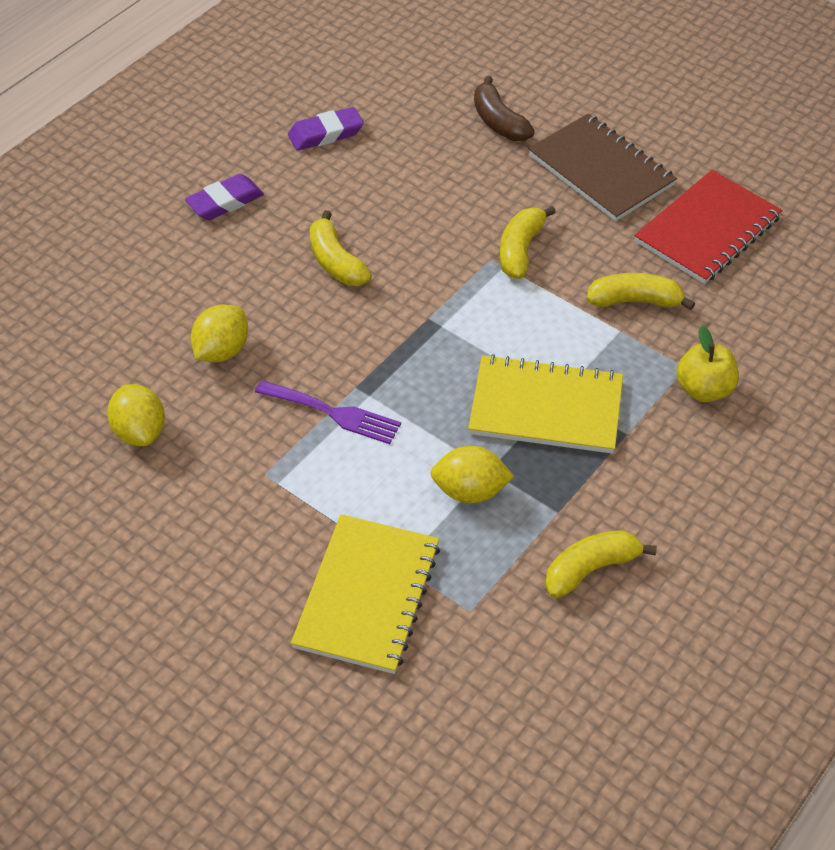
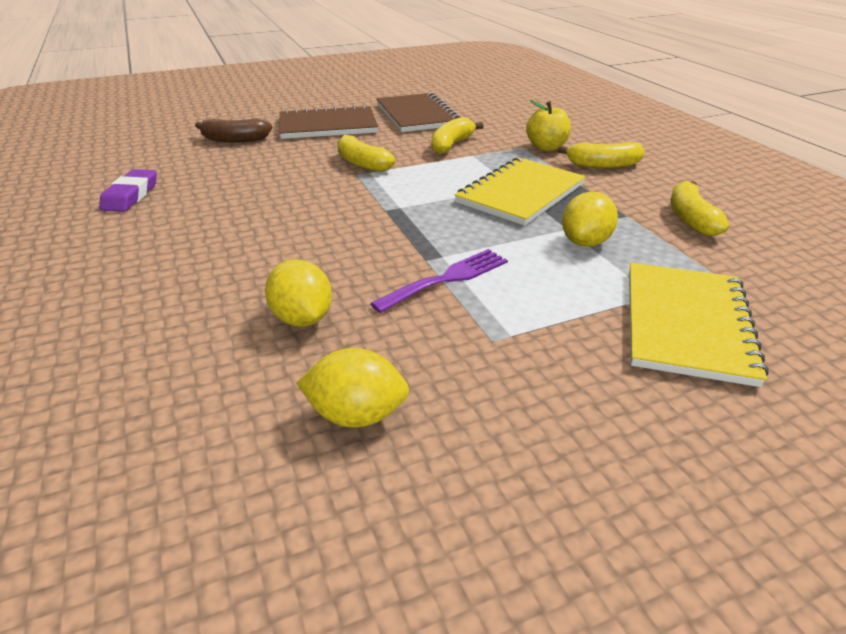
camera: 60 degrees left, 15 degrees down
(225, 202) = (119, 261): purple eraser -> none
(336, 262) = (274, 229): yellow banana -> yellow banana (603, 165)
(367, 596) = (686, 323): yellow notebook -> yellow notebook turned 60 degrees clockwise
(707, 230) = (417, 115): red notebook -> brown notebook

